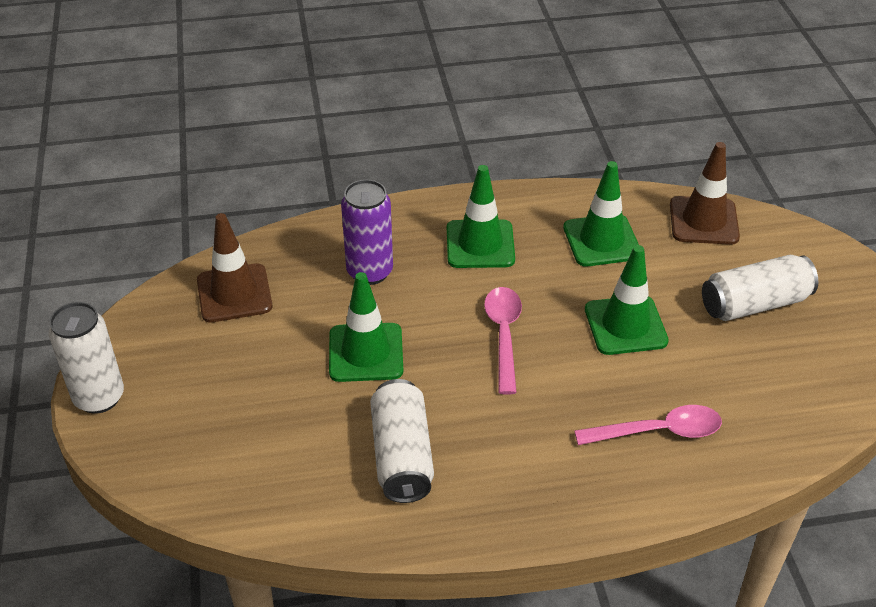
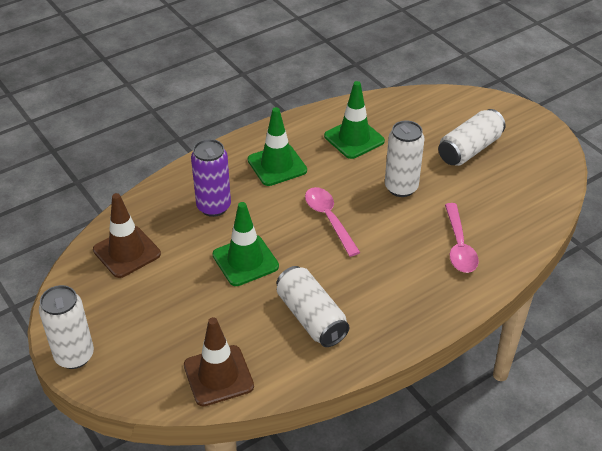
camera: 25 degrees left, 0 degrees up
(625, 325) = (401, 188): green traffic cone -> white can
(658, 431) = (459, 246): pink spoon -> pink spoon turned 120 degrees clockwise
(703, 221) = (409, 107): brown traffic cone -> brown traffic cone (218, 376)

